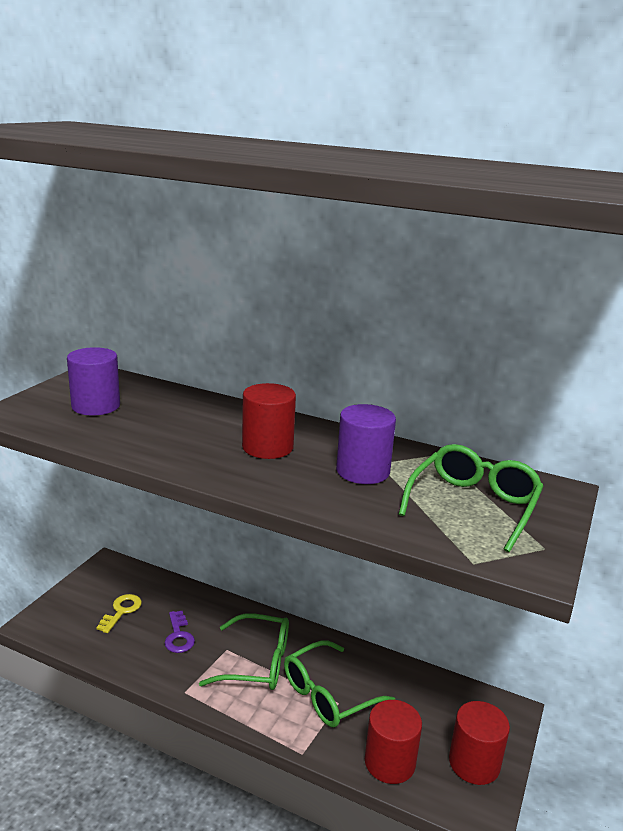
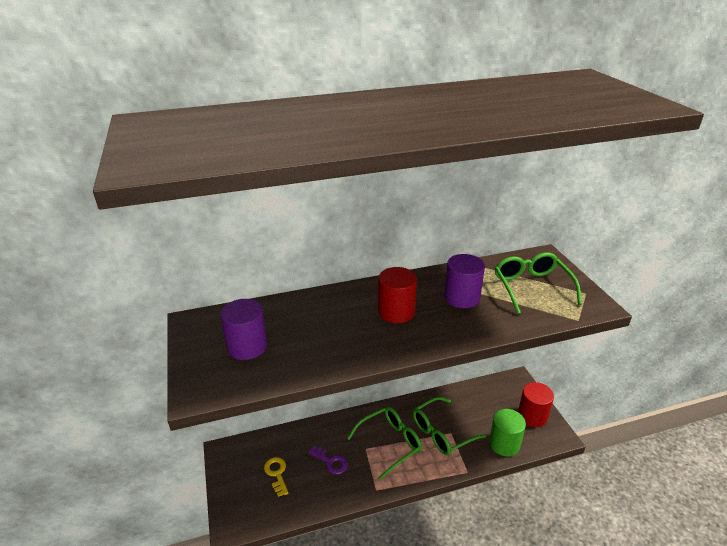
camera: 40 degrees left, 10 degrees up
(328, 694) = (442, 432): green glasses -> green glasses turned 45 degrees clockwise
(389, 762) = (504, 444): red cylinder -> green cylinder

